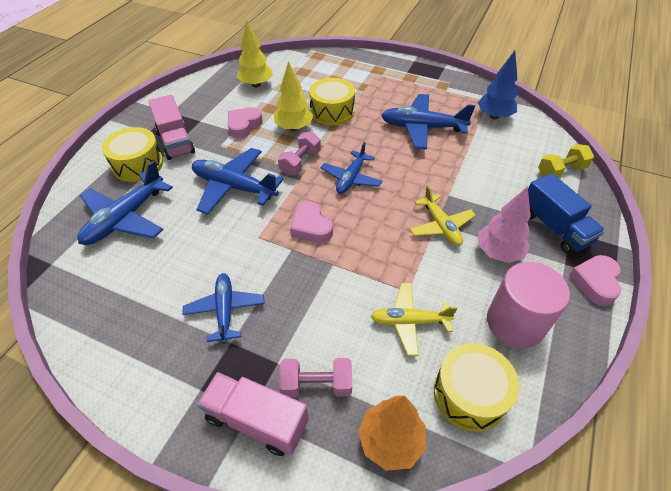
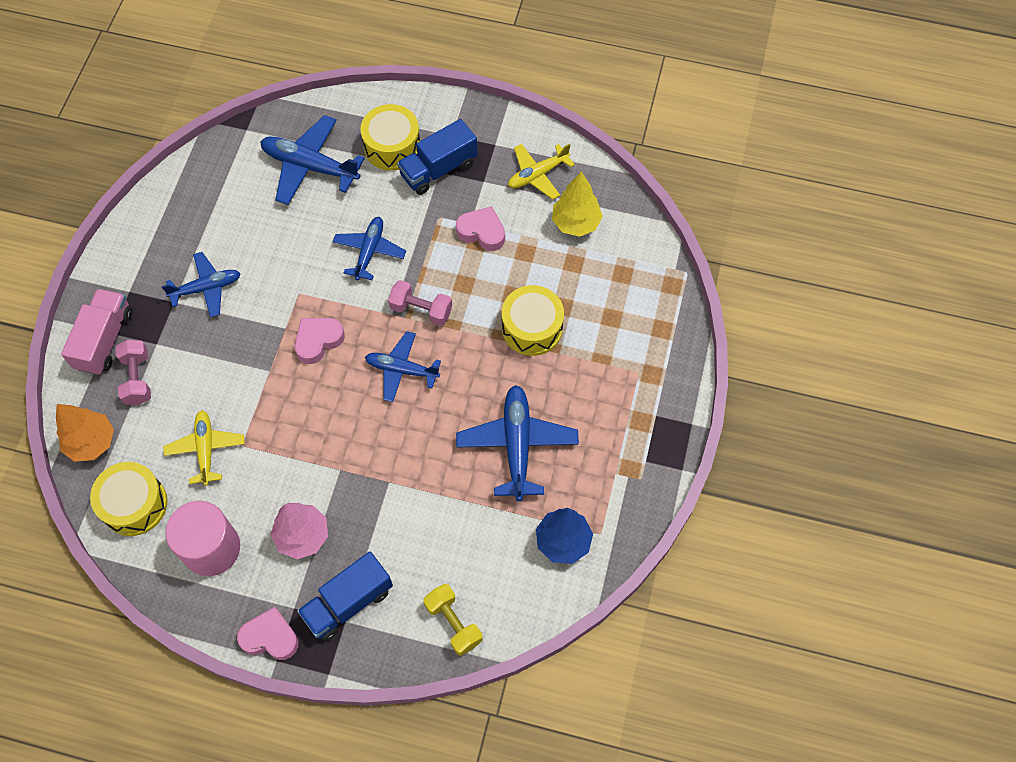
camera: 80 degrees right, 15 degrees up
(175, 141) = (438, 169): pink truck -> blue truck
(234, 187) = (369, 251): blue plane -> blue plane, size x0.66
(294, 128) = (488, 289): yellow tree -> none
(441, 226) = (336, 474): yellow plane -> yellow plane (537, 174)

